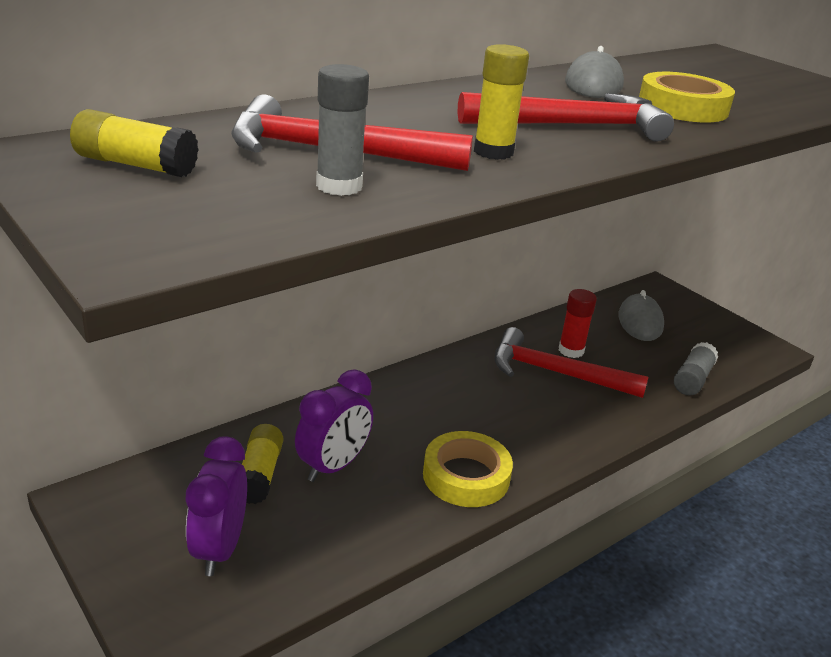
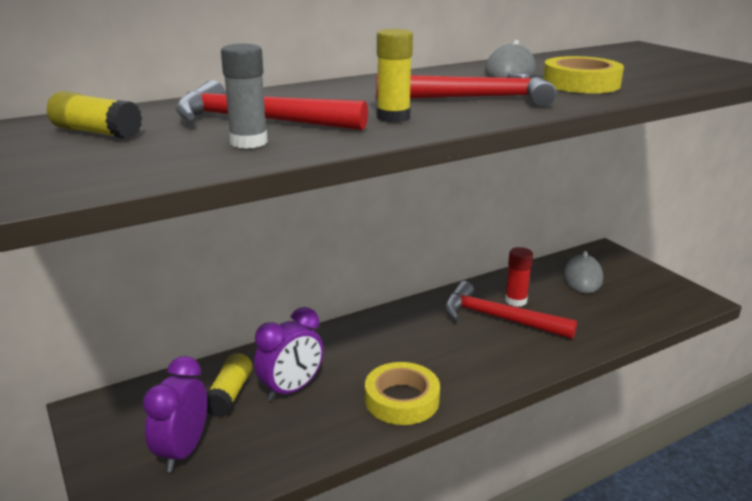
camera: 10 degrees right, 5 degrees down
(692, 379) = (621, 324): grey glue stick -> none

